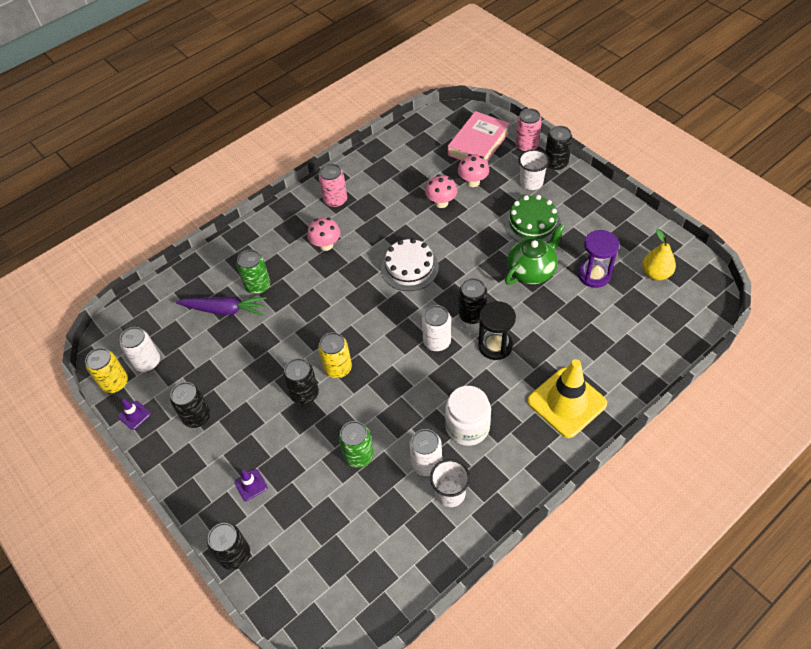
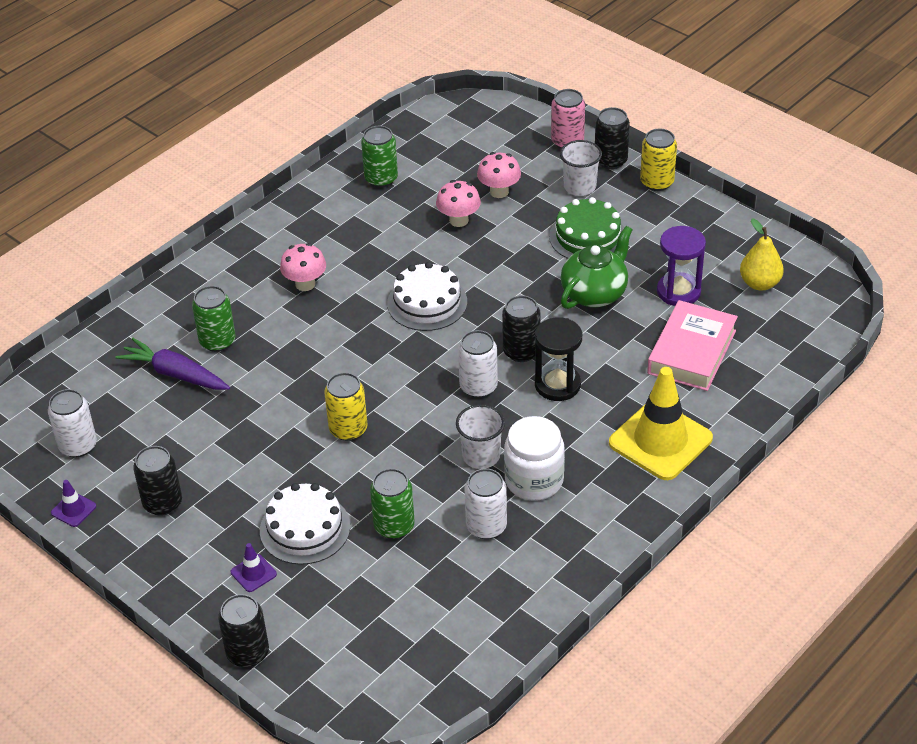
camera: 10 degrees left, 10 degrees down
(115, 383) = (37, 474): yellow can -> yellow can (657, 182)
(224, 310) = (175, 374): purple carrot -> purple carrot turned 150 degrees counterclockwise
(294, 450) = (305, 528): none -> white cake
(305, 394) = (308, 463): black can -> none
(335, 200) = (308, 228): pink can -> none
(391, 165) = (381, 179): none -> green can
(450, 493) = (522, 556): white cup -> white cup (481, 456)
(478, 144) = (499, 144): pink book -> pink book (691, 352)

